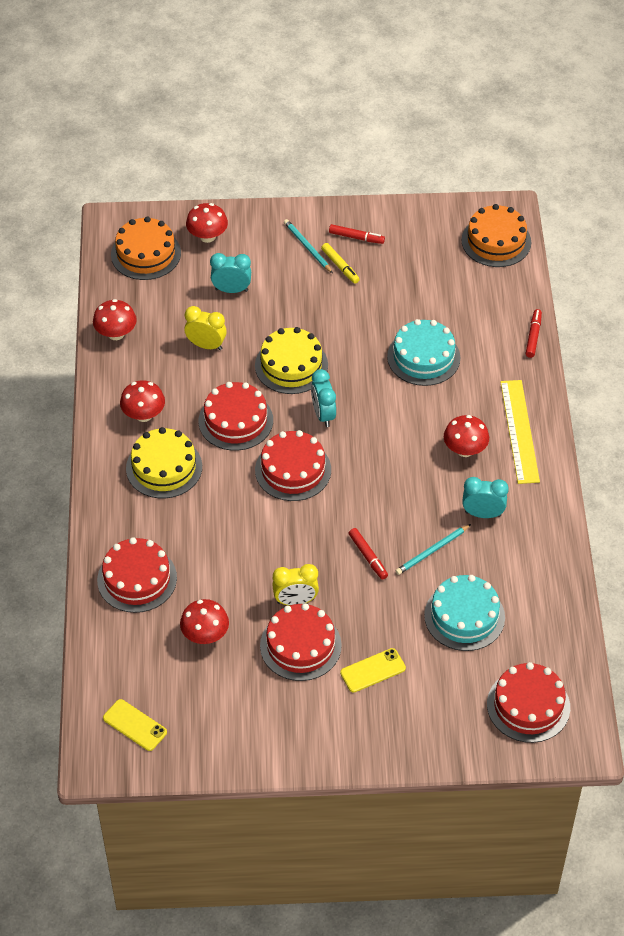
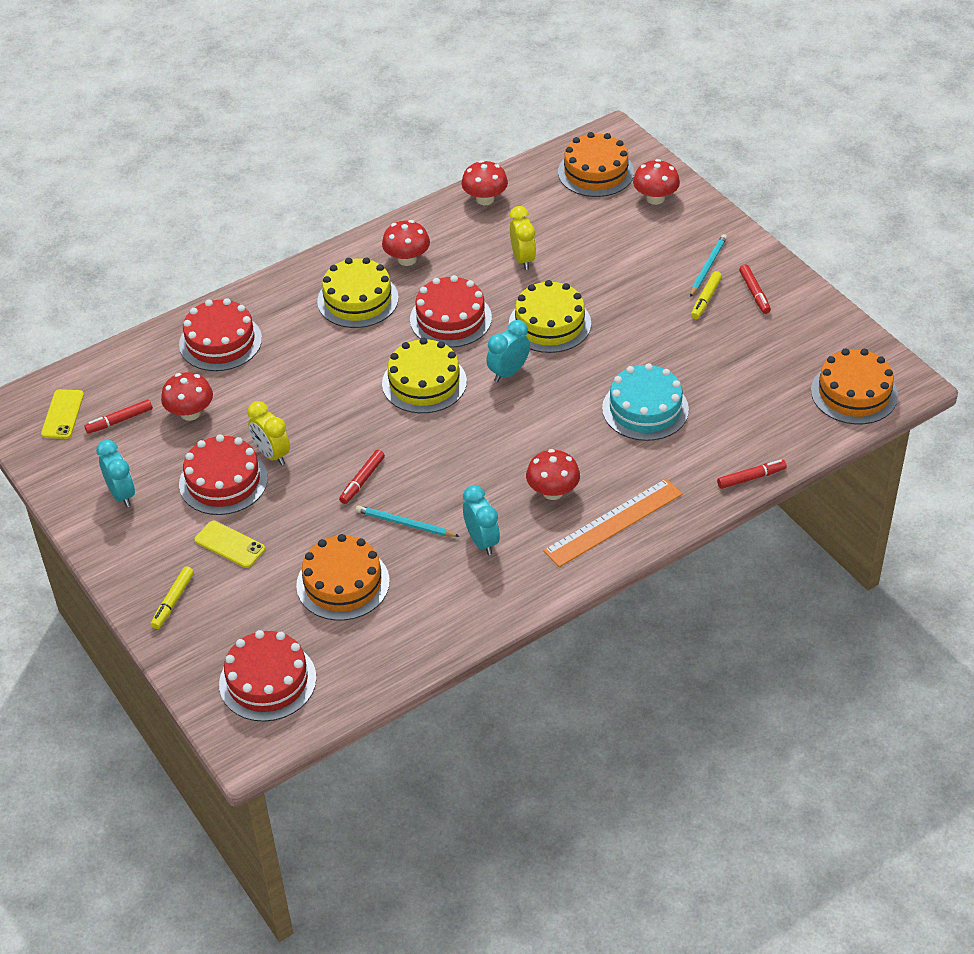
camera: 60 degrees right, 5 degrees down
(175, 687) = (119, 420): none -> red marker
(231, 290) = (605, 243): turquoise clock -> turquoise clock (121, 494)
(293, 470) = (424, 382): red cake -> yellow cake
(406, 733) = (173, 601): none -> yellow marker
(464, 616) = (343, 583): turquoise cake -> orange cake
(519, 431) = (613, 522): yellow ruler -> orange ruler

